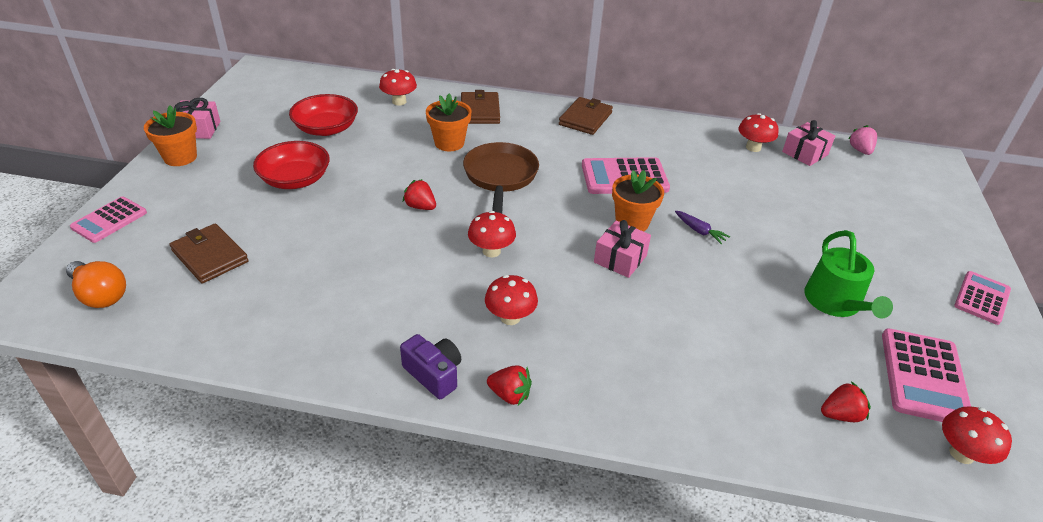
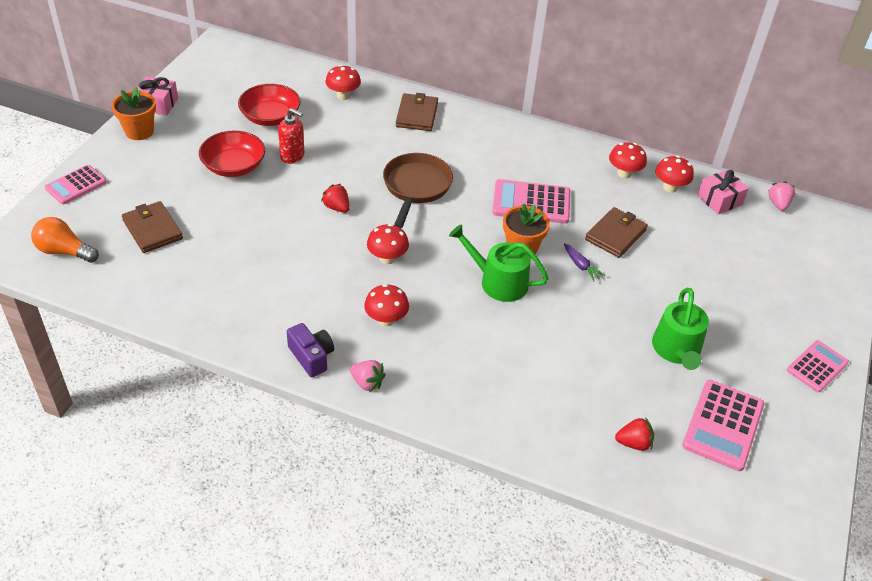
camera: 10 degrees right, 5 degrees up
(100, 295) = (64, 251): orange light bulb -> orange light bulb turned 150 degrees clockwise
(359, 162) = (292, 156): none -> red soap dispenser
(449, 143) = (379, 146): orange flower pot -> none
(510, 395) = (367, 383): red strawberry -> pink strawberry
(585, 118) = (516, 135): brown wallet -> brown wallet (615, 235)
(620, 259) = (498, 282): pink gift -> green watering can
(961, 453) = (721, 490): red mushroom -> red mushroom (624, 173)

